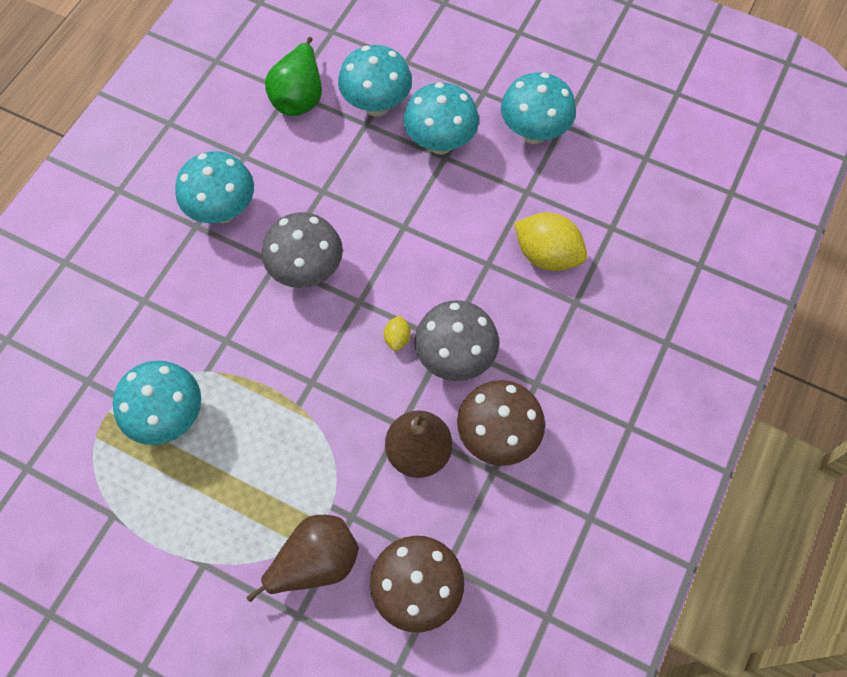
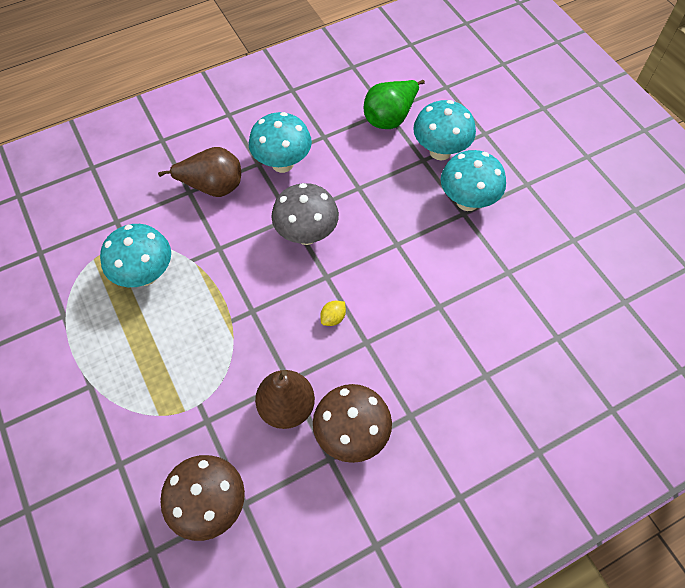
camera: 35 degrees right, 5 degrees down
(315, 562) = (159, 435): brown pear -> brown pear (212, 186)
(455, 358) = (363, 358): grey mushroom -> none
(533, 133) = (545, 233): turquoise mushroom -> none
(547, 255) = (489, 327): yellow lemon -> none

